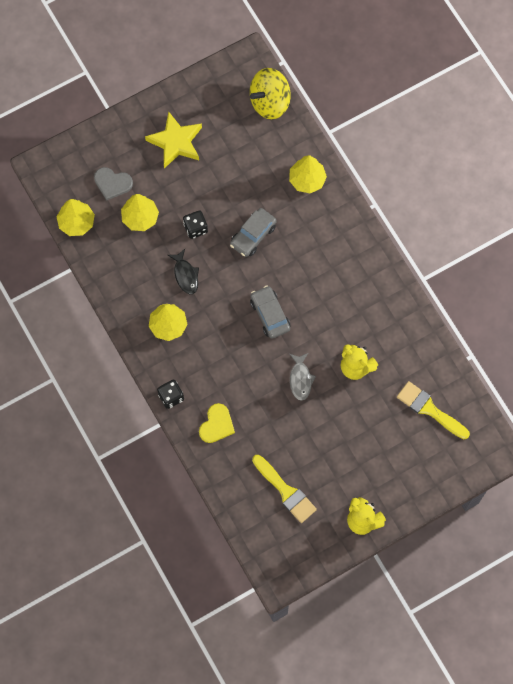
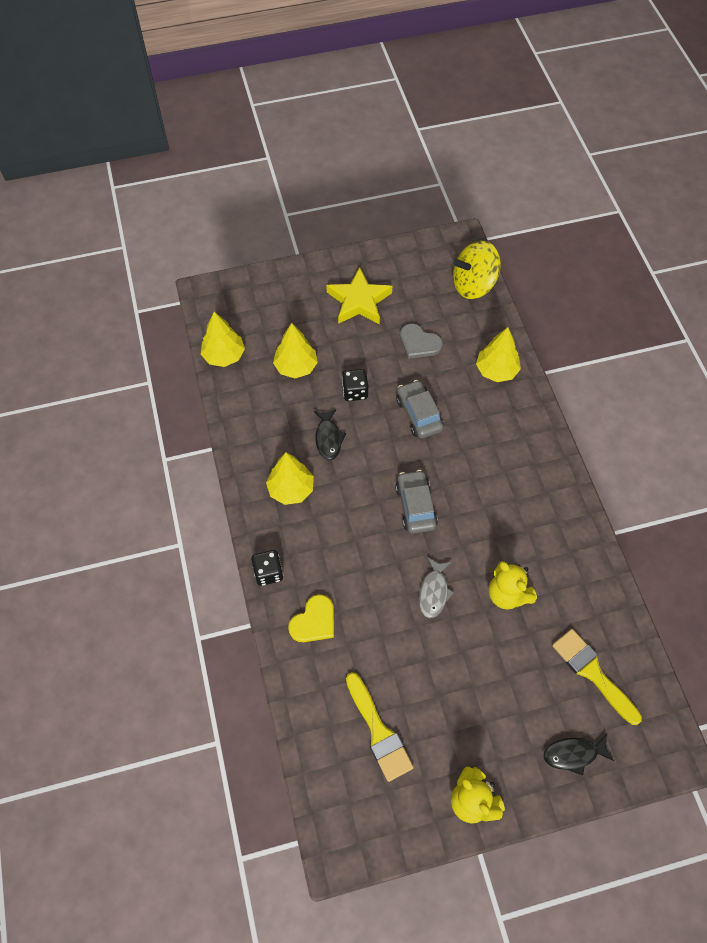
camera: 15 degrees right, 10 degrees down
(112, 183) = (277, 326): grey heart -> grey heart (419, 343)
(253, 235) = (419, 414): grey car -> grey car turned 105 degrees clockwise
(426, 470) = (573, 754): none -> black fish

